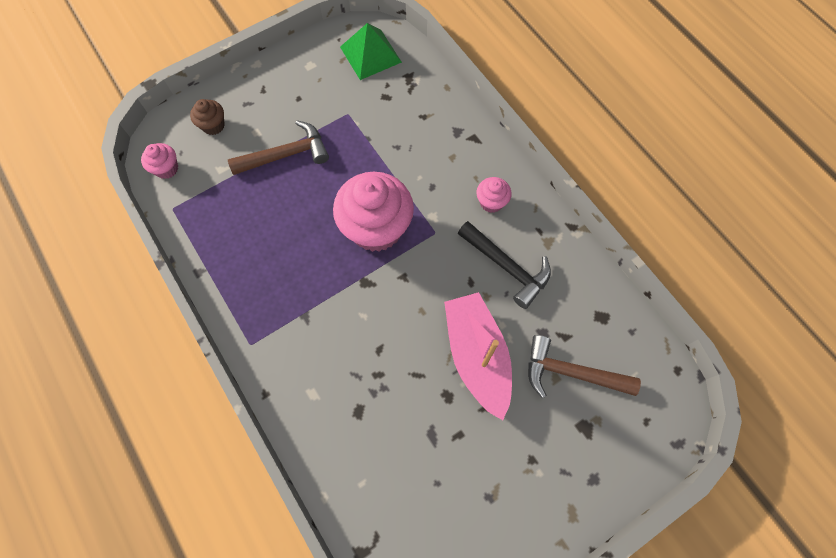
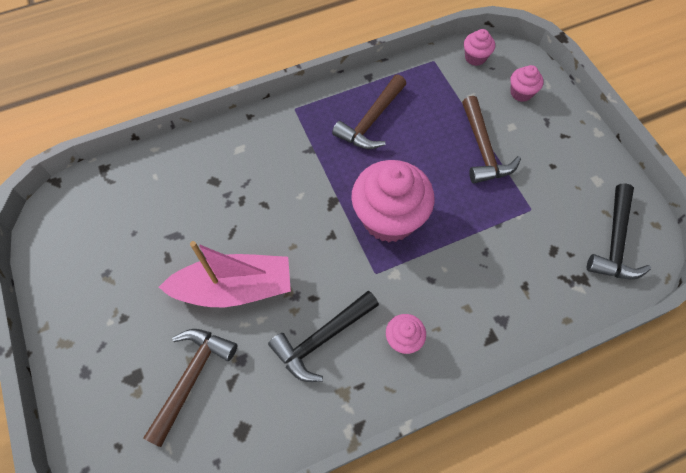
camera: 100 degrees right, 5 degrees down
(213, 125) = (521, 93): brown cupcake -> pink cupcake
(261, 260) = (371, 121): none -> brown hammer
(370, 54) = (615, 242): green pyramid -> black hammer

